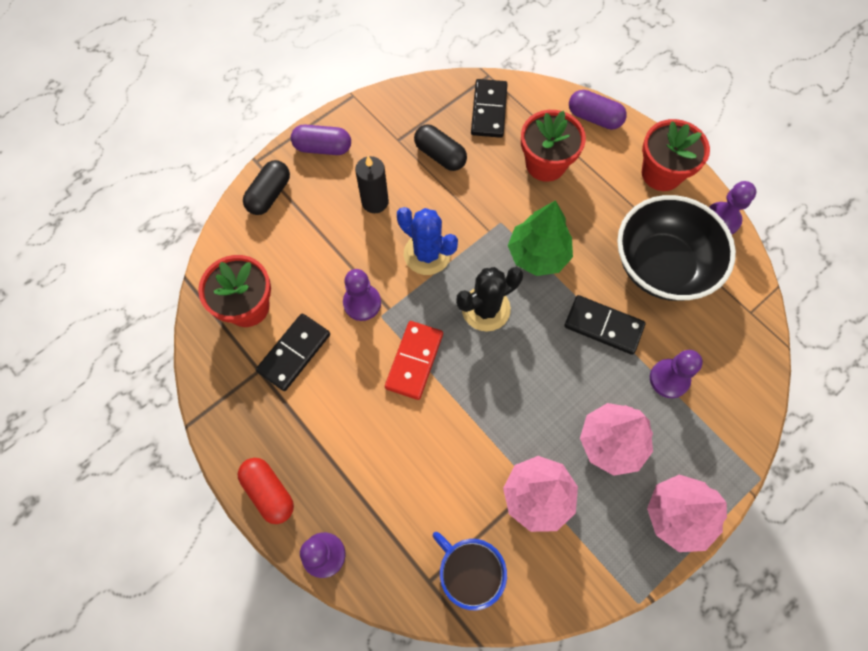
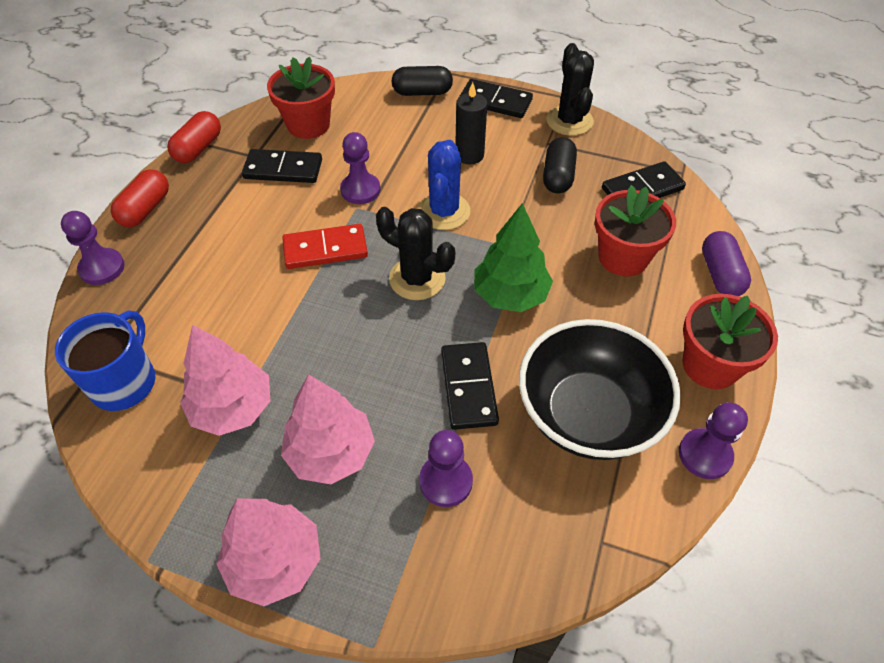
camera: 60 degrees right, 15 degrees down
(213, 415) = (198, 148): none -> red capsule
(323, 147) = (495, 102): purple capsule -> black domino
(384, 110) = (569, 121): none -> black cactus

